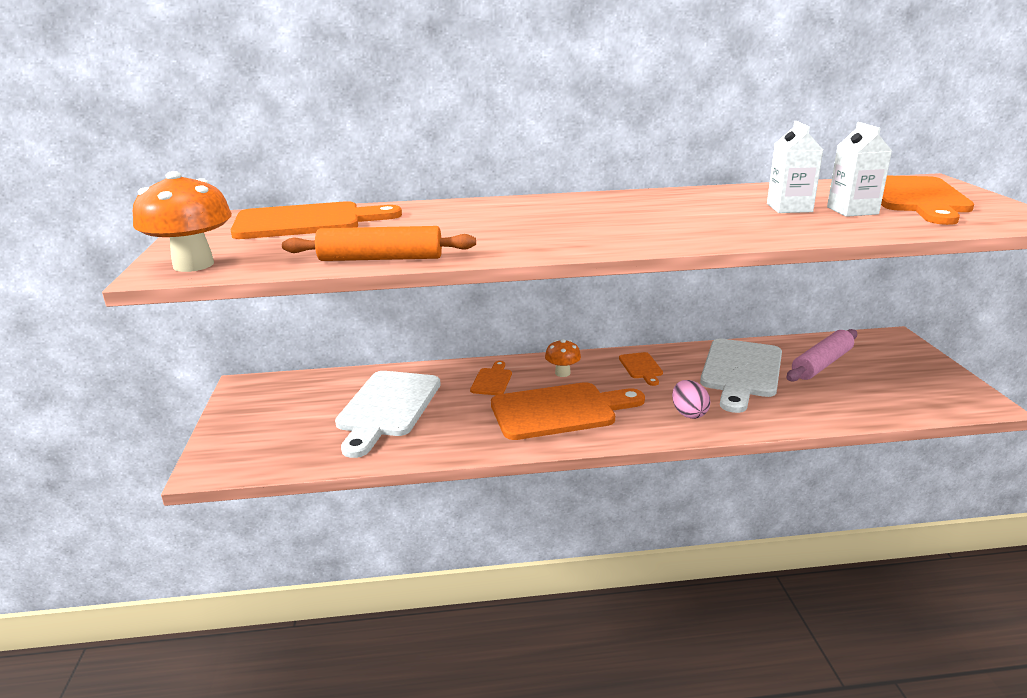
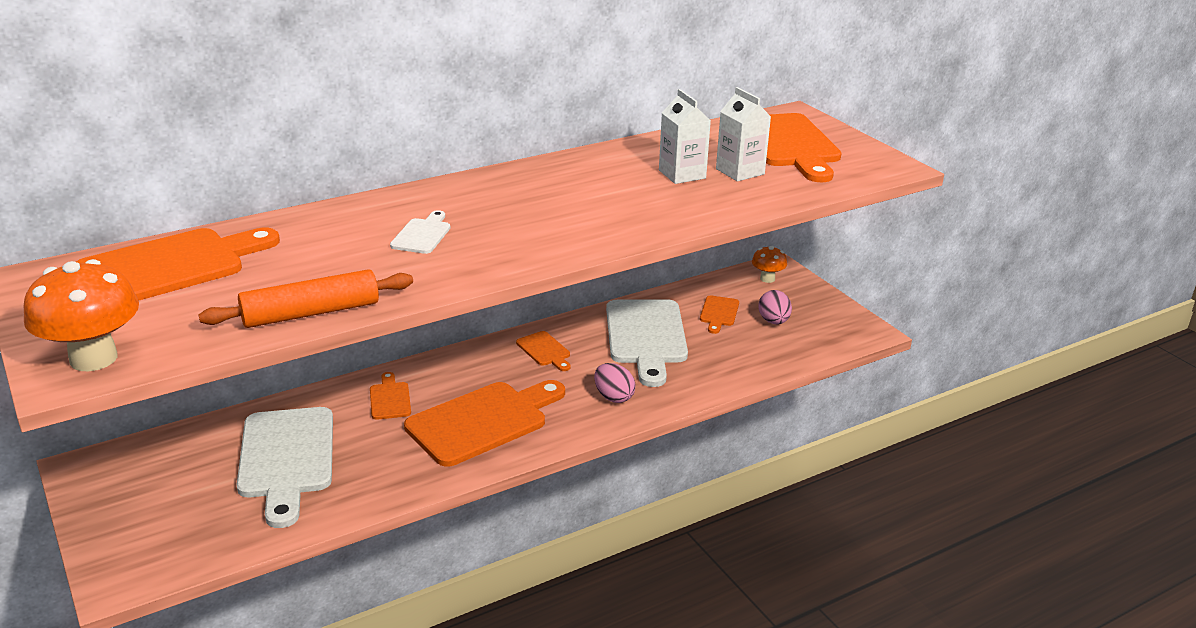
camera: 25 degrees left, 5 degrees up
(517, 223) = (422, 235): none -> white cutting board
(562, 373) = (464, 374): orange mushroom -> orange mushroom (767, 279)
(821, 364) = (719, 313): pink rolling pin -> orange cutting board
(877, 379) = (773, 321): none -> pink egg

